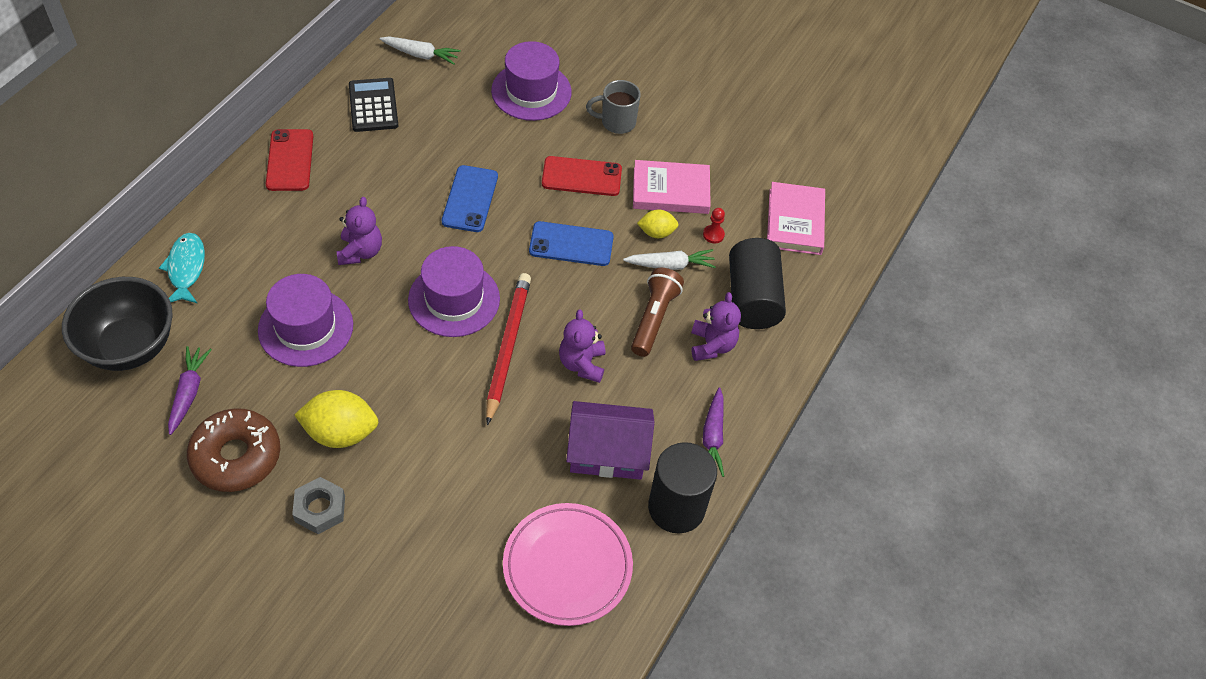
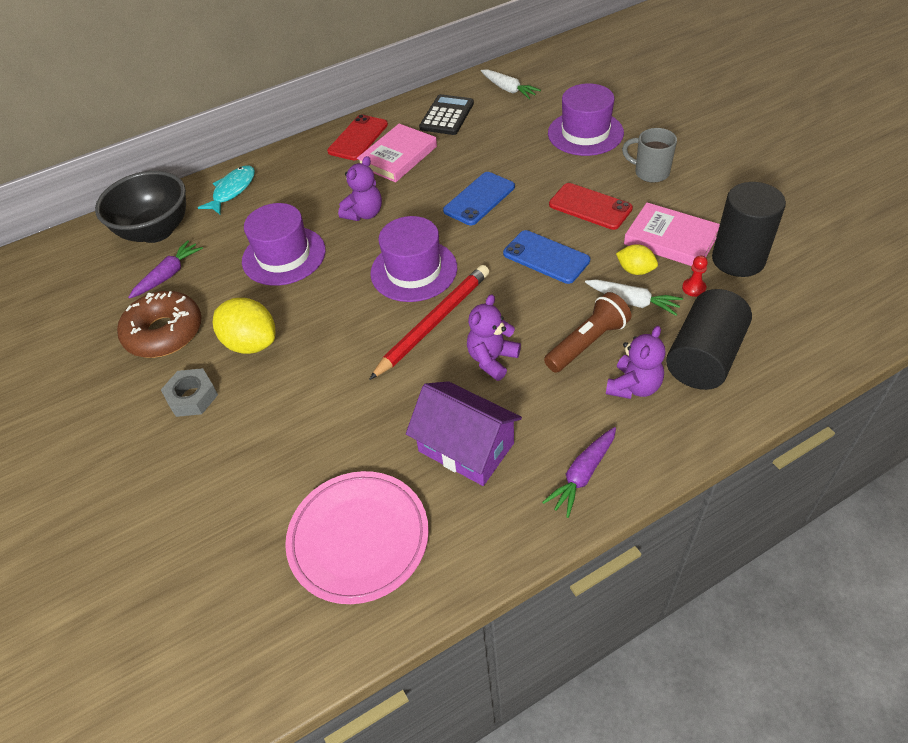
camera: 40 degrees right, 5 degrees down
(676, 507) = (502, 529): black cylinder -> black cylinder (738, 259)
(795, 222) = (792, 301): pink book -> pink book (398, 157)

